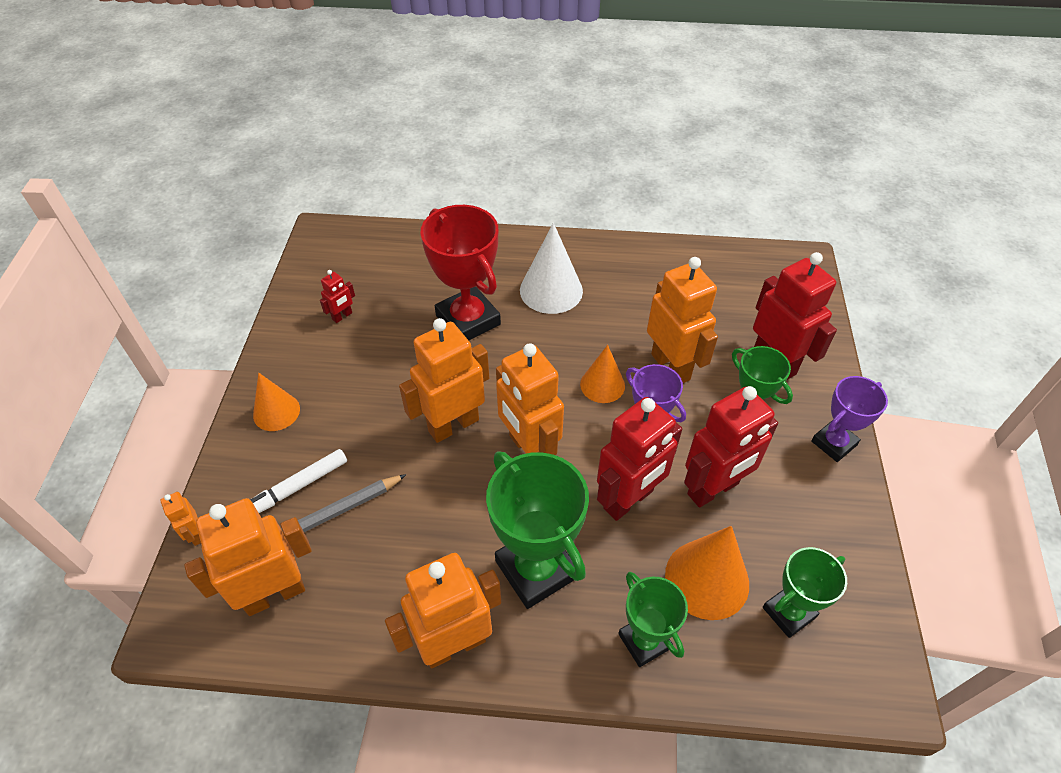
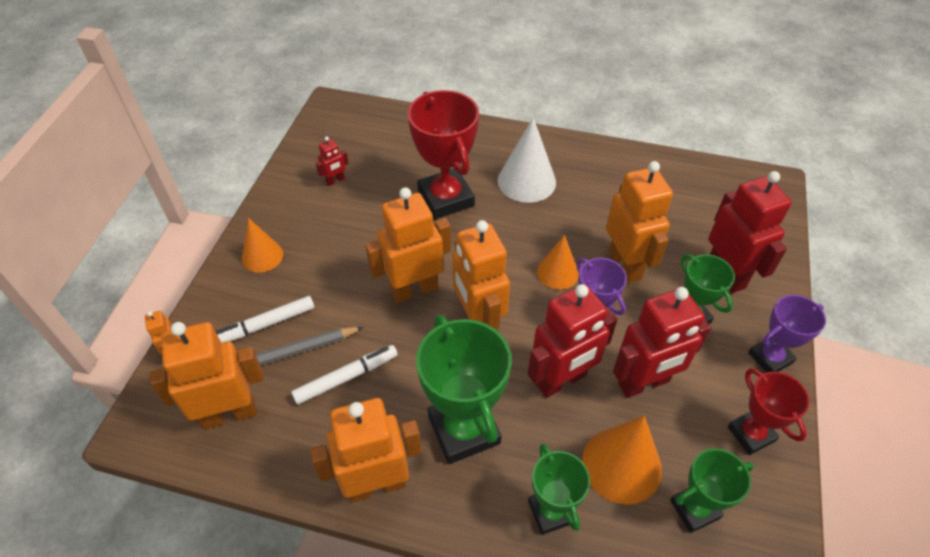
camera: 10 degrees right, 0 degrees up
(397, 533) = (346, 377): none -> white marker
(829, 525) = (751, 434): none -> red trophy

